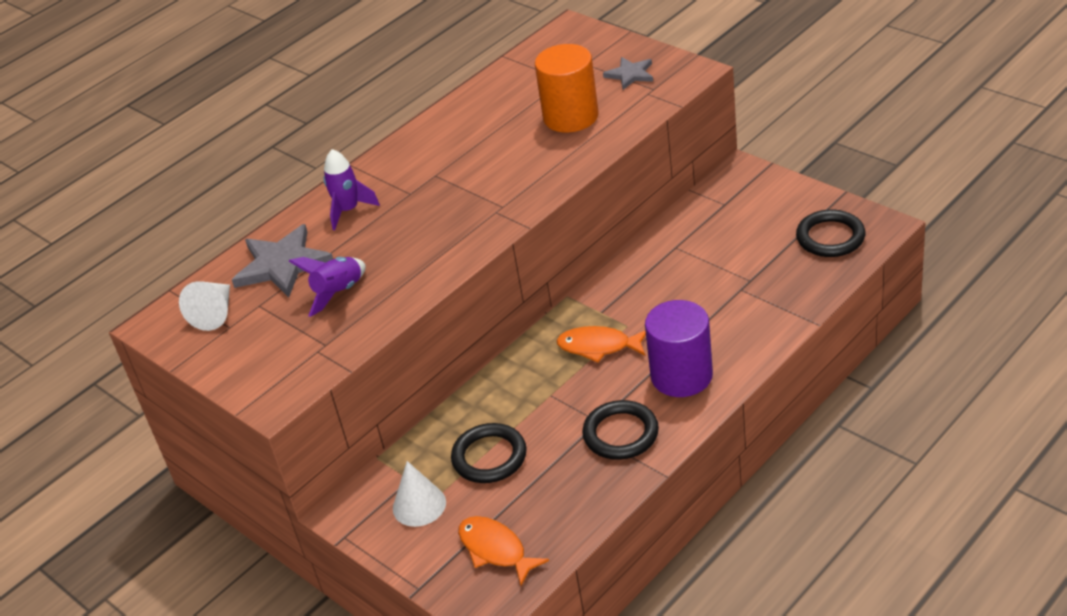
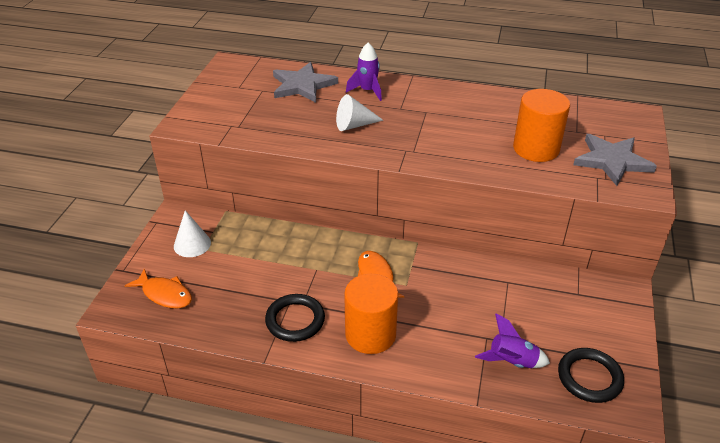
camera: 55 degrees right, 0 degrees up
(215, 313) = (247, 78): white cone -> white cone (354, 125)
(339, 293) = (288, 115): purple rocket -> purple rocket (512, 362)
(489, 457) = (246, 260): black ring -> none
(495, 550) = (164, 294): orange fish -> orange fish turned 105 degrees clockwise
(630, 74) = (612, 161): grey star -> grey star, size x1.74
(681, 376) = (370, 334): purple cylinder -> orange cylinder

